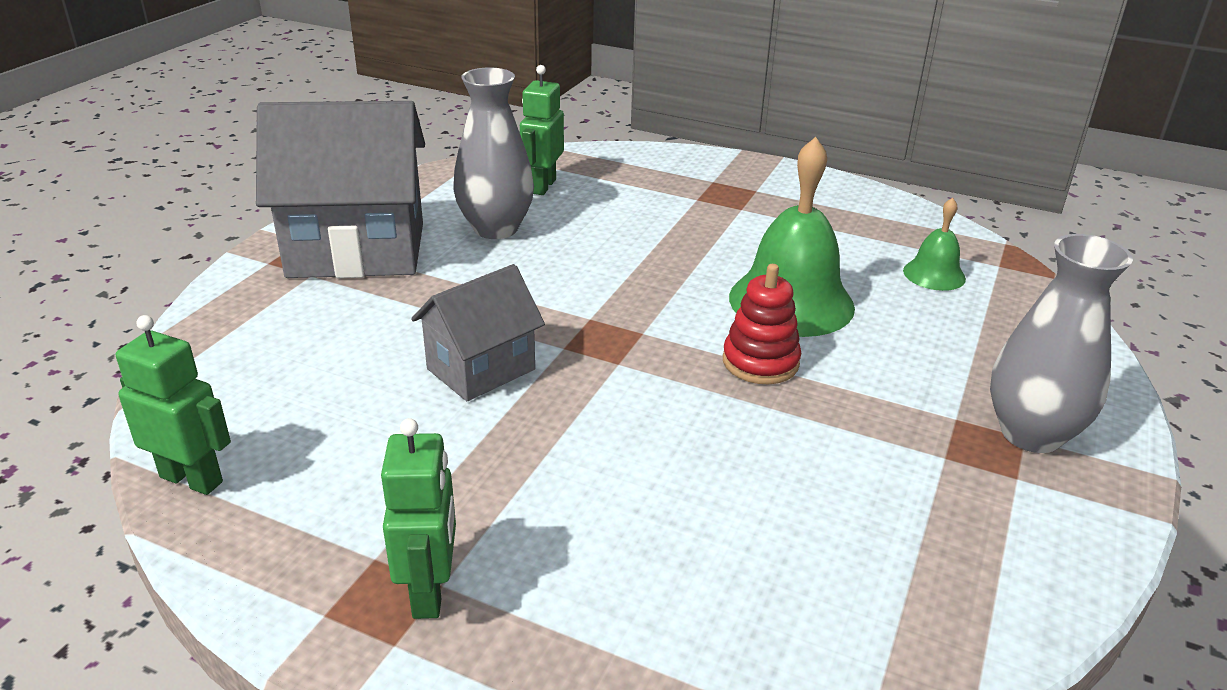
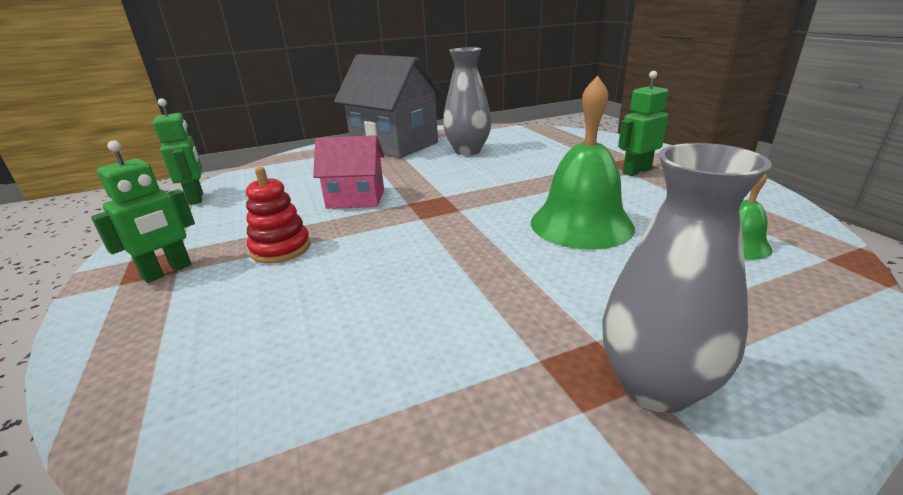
camera: 45 degrees right, 5 degrees down
(481, 369) = (356, 199): grey house -> pink house
(542, 186) = (522, 140): green robot -> green robot (636, 171)
(760, 362) = (501, 246): red stacking toy -> red stacking toy (281, 248)

